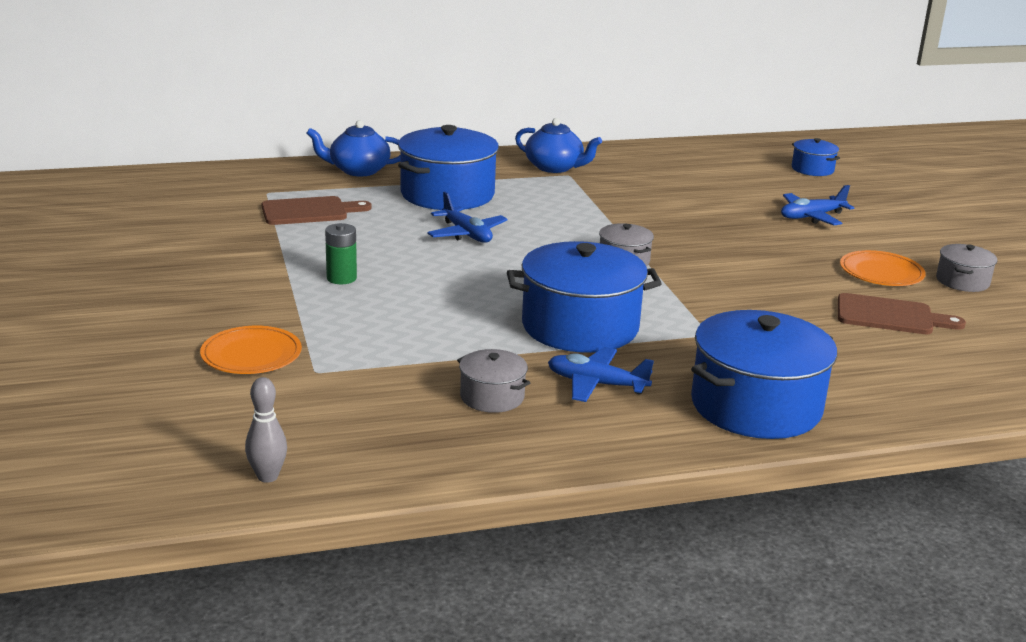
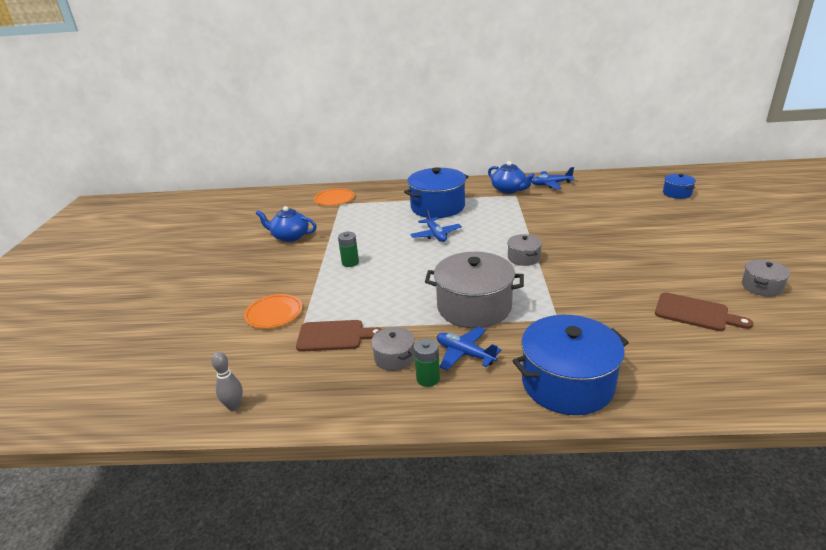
camera: 20 degrees right, 5 degrees up
(309, 211) = (356, 216): brown cutting board -> brown cutting board (334, 336)
(358, 170) = (396, 190): blue teapot -> blue teapot (290, 236)
(557, 417) = (428, 378): none -> green battery
(580, 327) = (474, 307): blue pot -> grey pot
(811, 217) = (664, 229): blue plane -> blue plane (551, 184)
(881, 272) = (700, 276): orange plate -> orange plate (334, 199)

